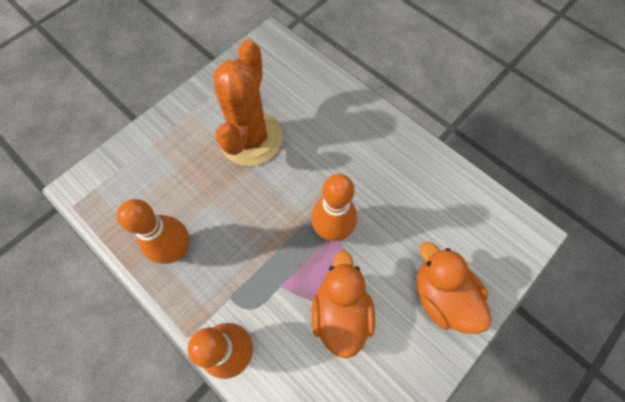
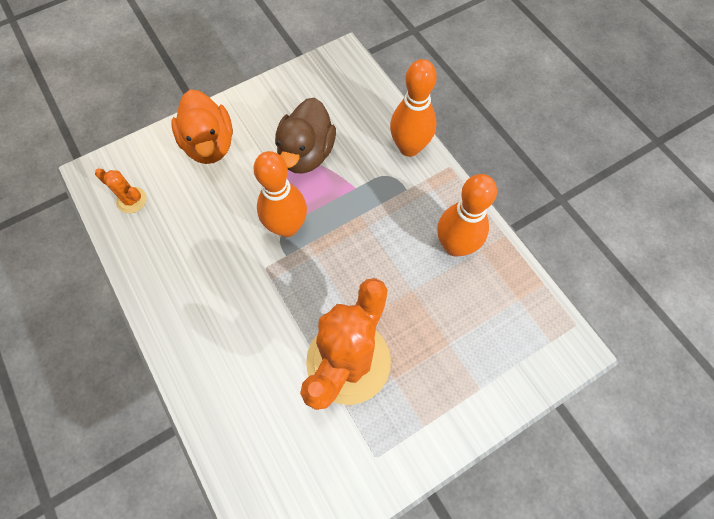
camera: 165 degrees left, 0 degrees up
(340, 313) = (306, 153): orange duck -> brown duck
(480, 218) = (131, 200): none -> orange cactus

